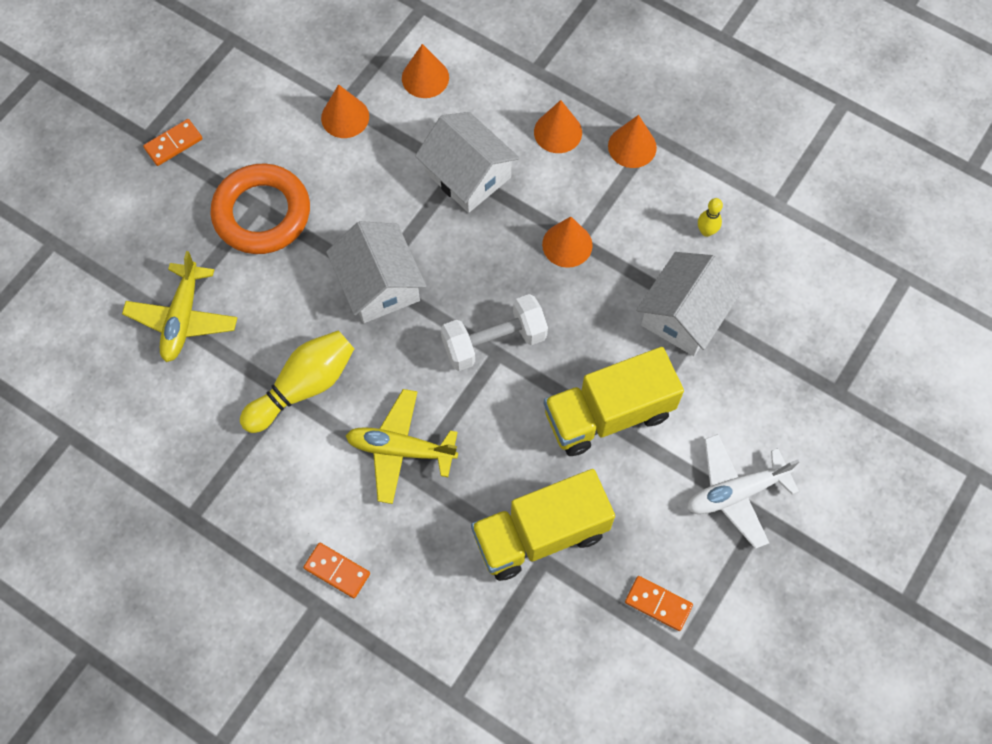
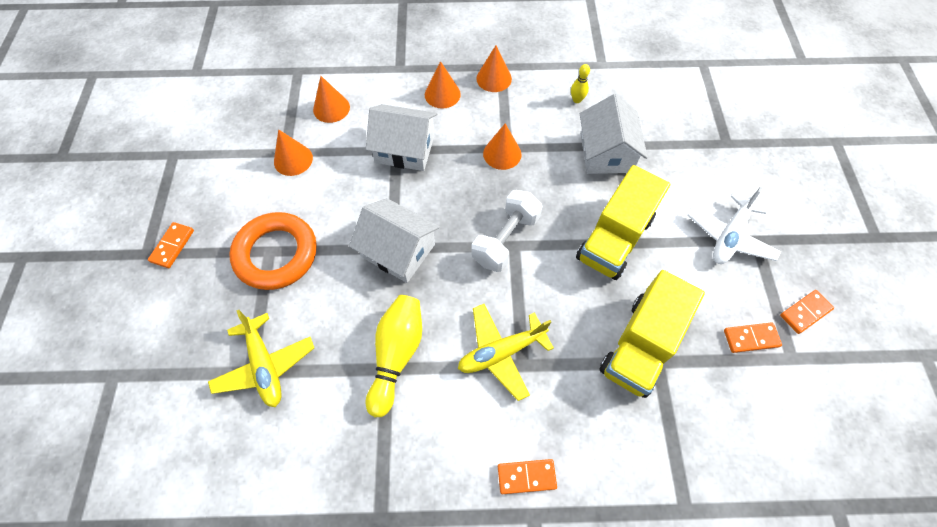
camera: 35 degrees left, 5 degrees down
(741, 619) = (805, 312): none -> orange domino

